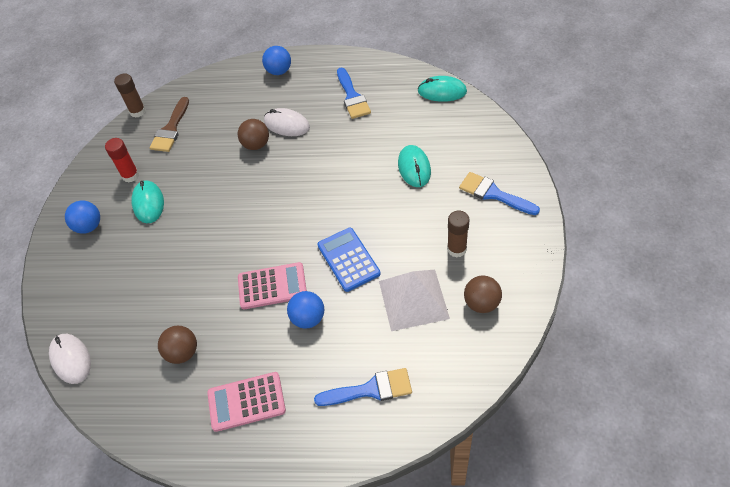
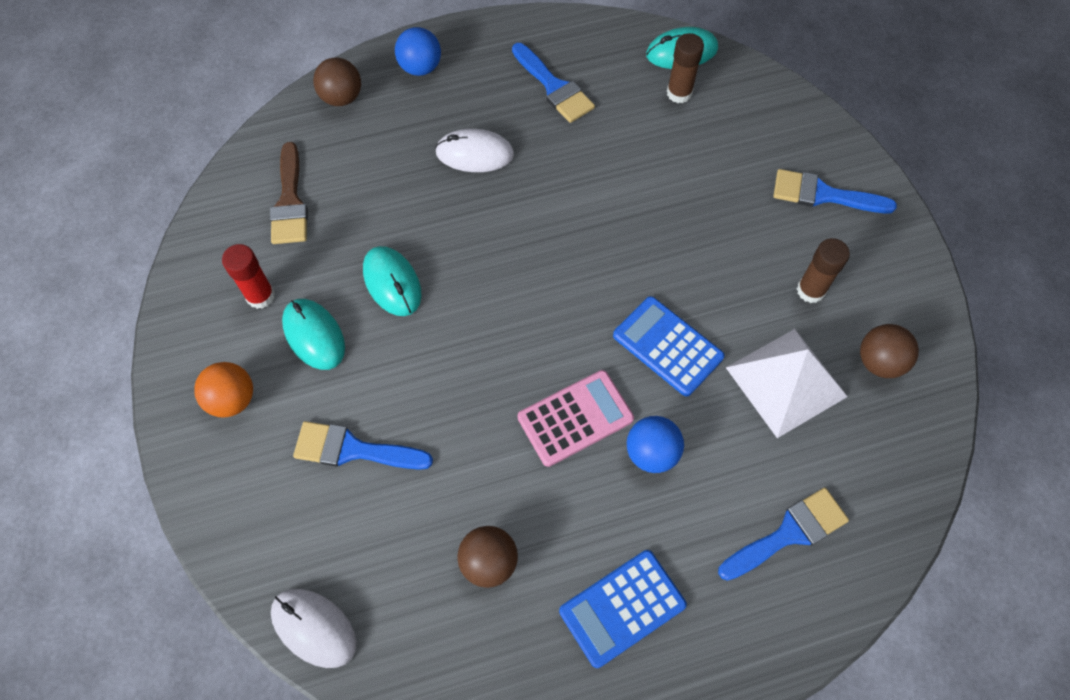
camera: 25 degrees left, 10 degrees up
(89, 226) = (232, 399): blue ball -> orange ball
(137, 111) = (218, 184): brown glue stick -> brown glue stick (679, 93)
(139, 270) = (353, 449): none -> blue brush
(246, 402) = (622, 608): pink calculator -> blue calculator
(256, 145) = (442, 197): brown ball -> brown ball (342, 98)
(414, 168) = (696, 180): turquoise mouse -> turquoise mouse (392, 283)

